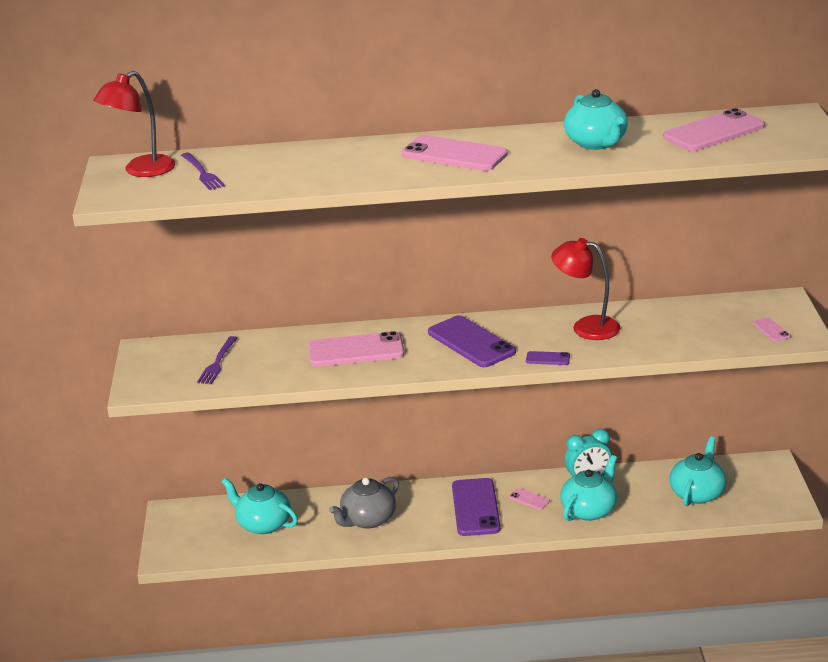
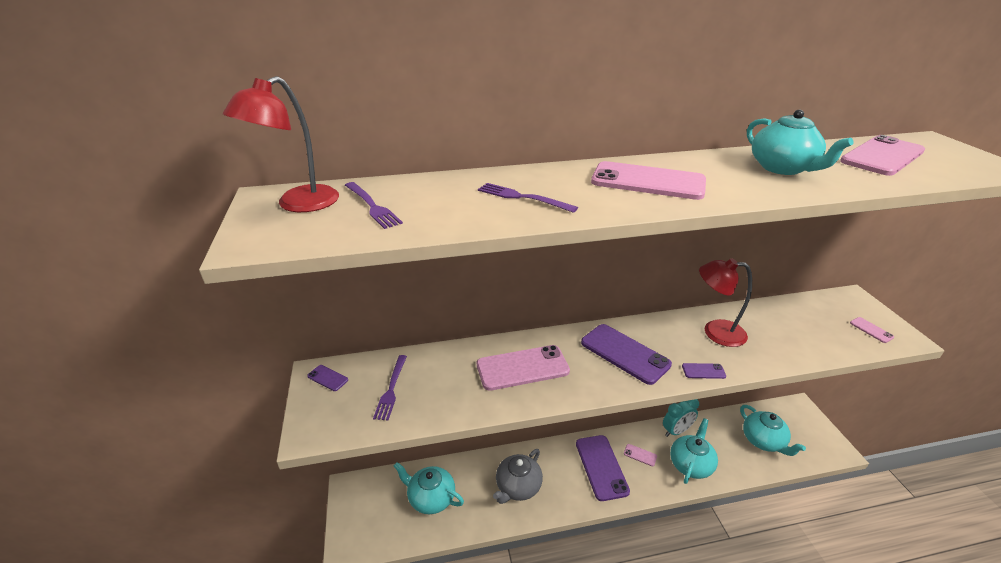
camera: 10 degrees left, 5 degrees up
(155, 352) = (327, 378): none -> purple phone
(332, 167) = (522, 197): none -> purple fork
(697, 493) = (763, 441): turquoise teapot -> turquoise teapot turned 135 degrees clockwise

